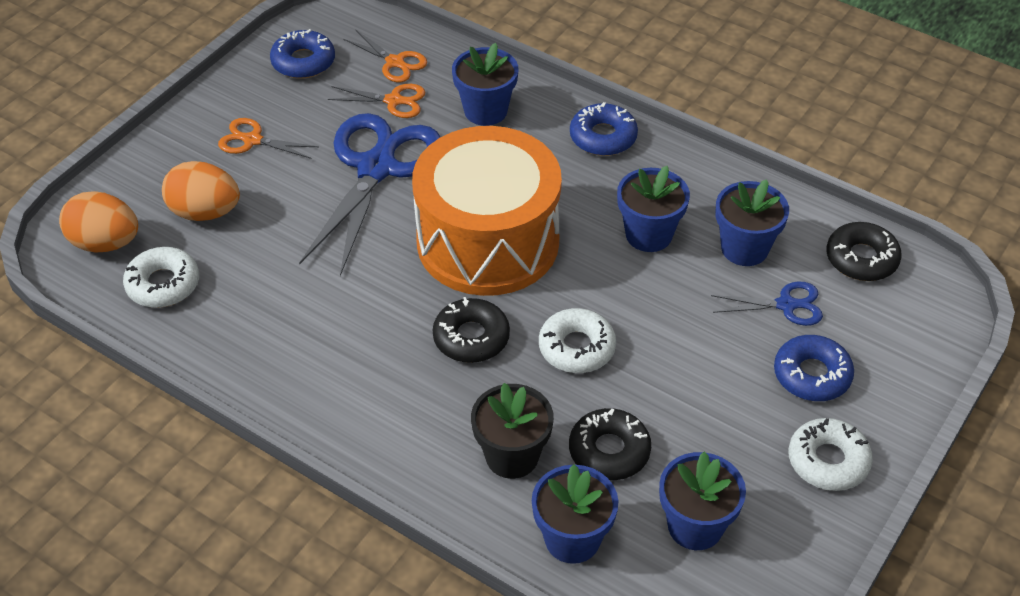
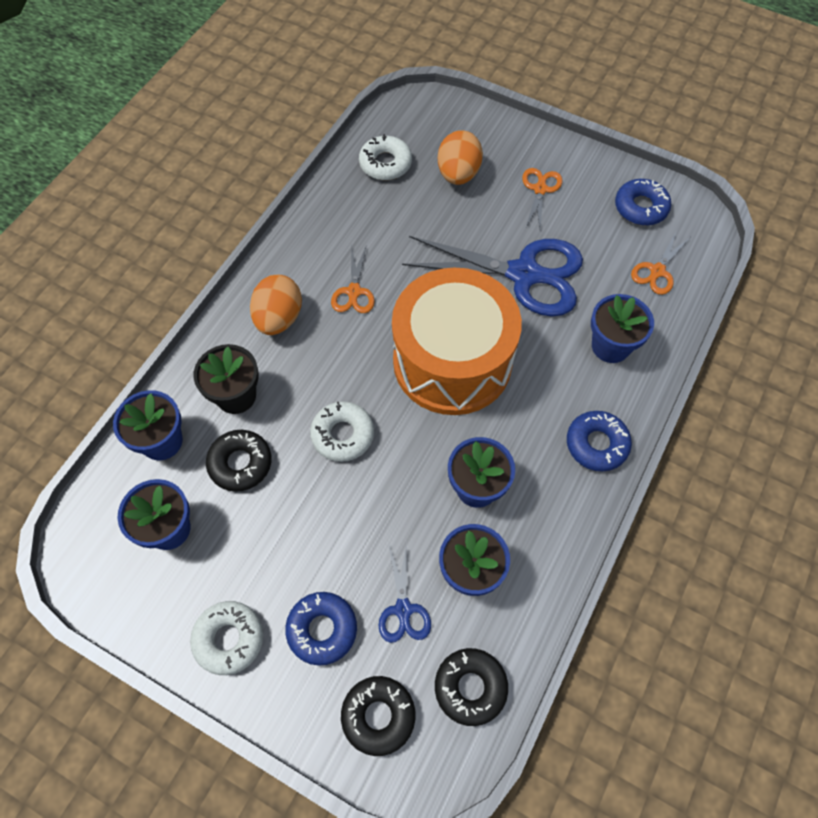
camera: 85 degrees right, 15 degrees up
(105, 243) = (420, 125): orange egg -> orange egg (279, 318)
(393, 101) = (607, 276): orange scissors -> orange scissors (354, 291)
(471, 337) = (349, 358): black donut -> black donut (378, 716)

